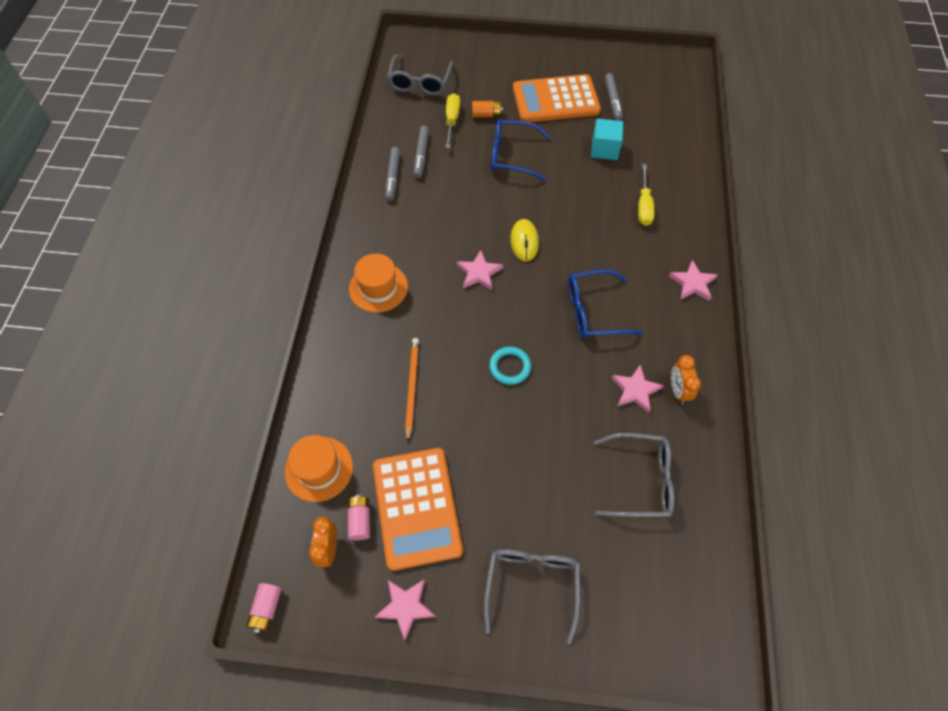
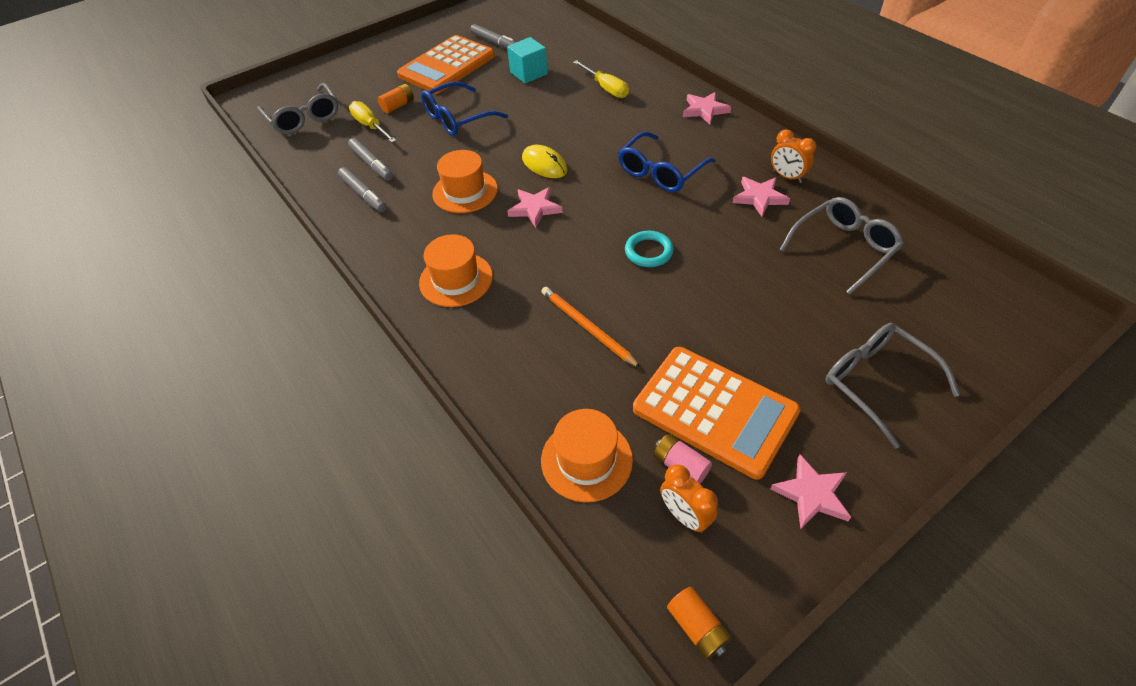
camera: 40 degrees left, 10 degrees down
(266, 609) = (697, 627): pink battery -> orange battery
(452, 223) = (465, 191): none -> orange hat

